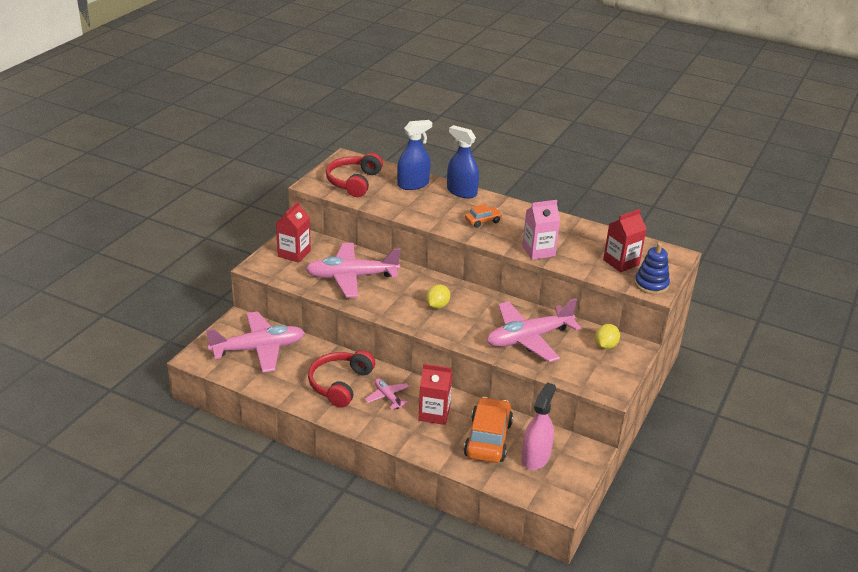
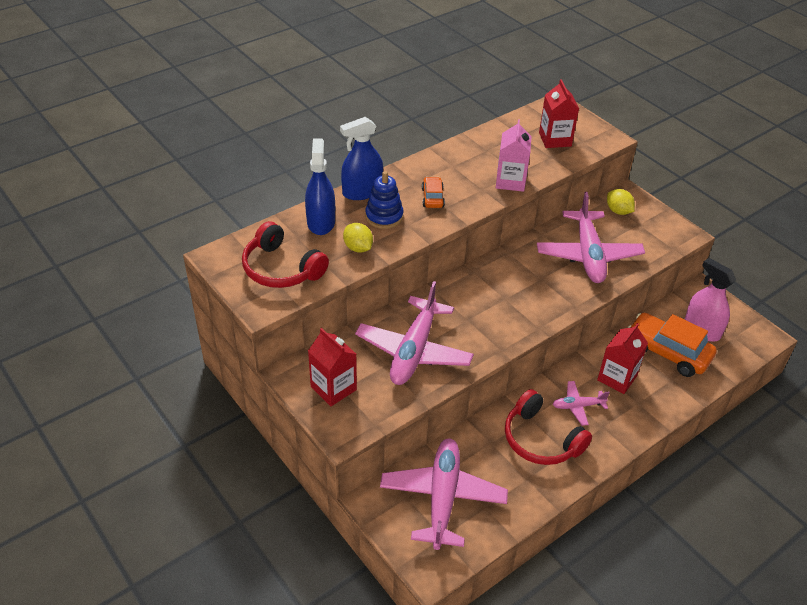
camera: 65 degrees left, 10 degrees up
(437, 306) = (504, 299): yellow lemon -> yellow lemon (358, 248)
(651, 284) = (599, 137): blue stacking toy -> blue stacking toy (384, 216)

